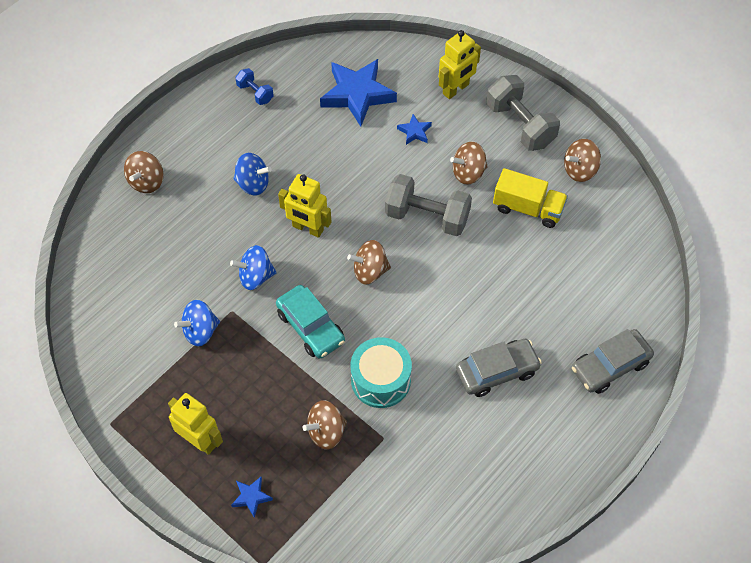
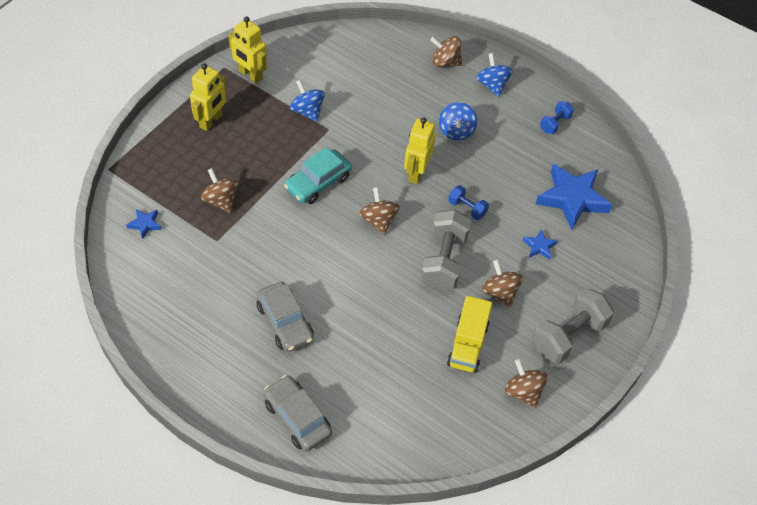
camera: 80 degrees right, 5 degrees down
(251, 497) = (164, 157): blue star -> blue star (145, 224)
(255, 276) = (363, 141): blue spinning top -> blue spinning top (492, 85)
(361, 187) = (467, 208): none -> blue dumbbell
(380, 380) = (271, 235): turquoise drum -> none
(456, 89) = (599, 279): yellow robot -> yellow robot (250, 75)

